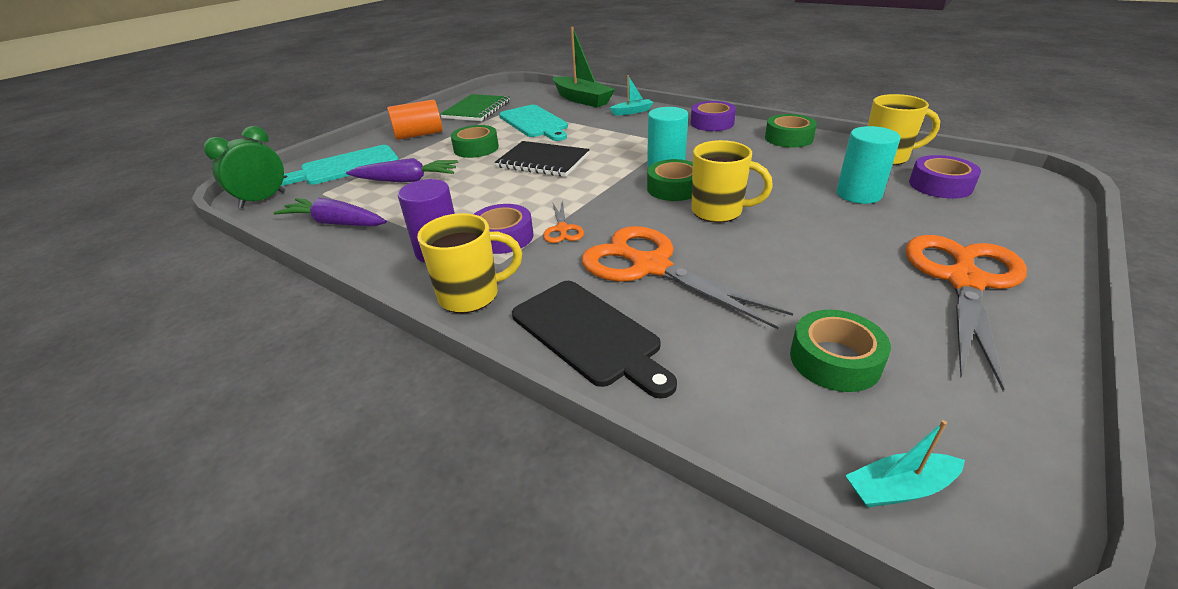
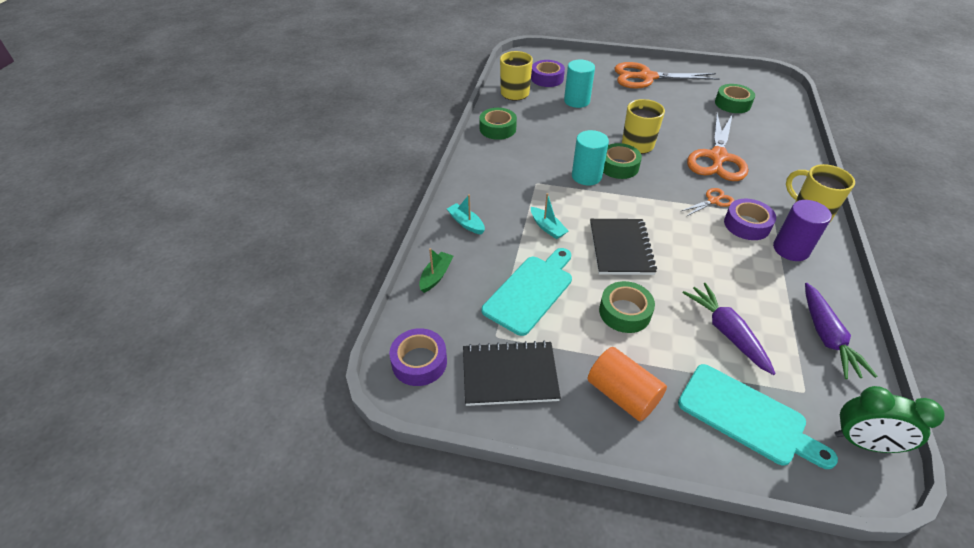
camera: 115 degrees left, 10 degrees up
(476, 110) = (509, 375): green notebook -> black notebook
(582, 99) = (436, 276): green boat -> green boat, size x0.51
(589, 334) = (788, 164): black cutting board -> none
(712, 123) = (479, 168): purple tape -> purple tape (419, 362)
(899, 488) = (779, 92): turquoise boat -> turquoise boat (547, 227)

